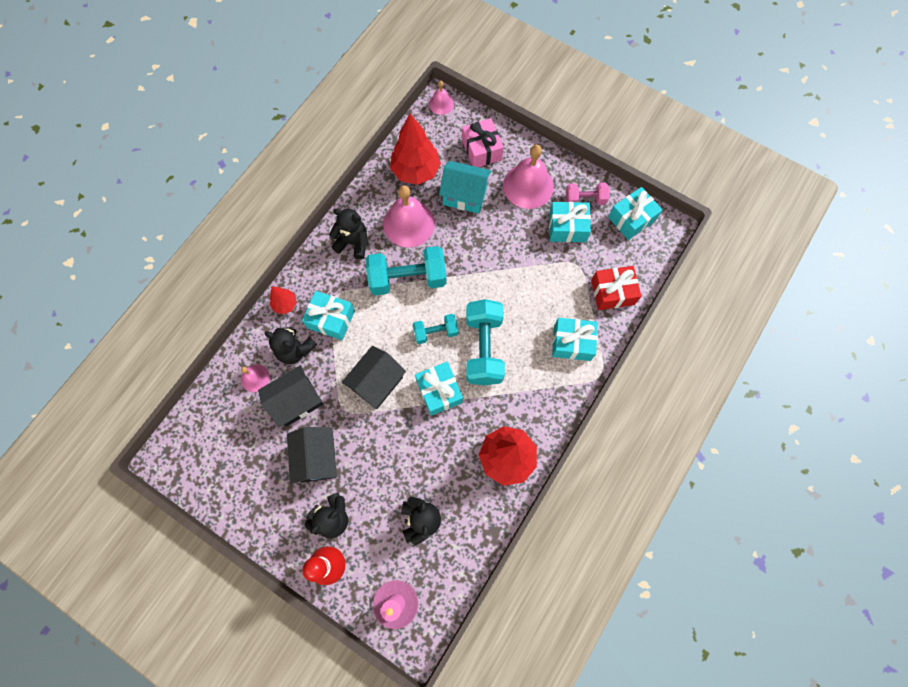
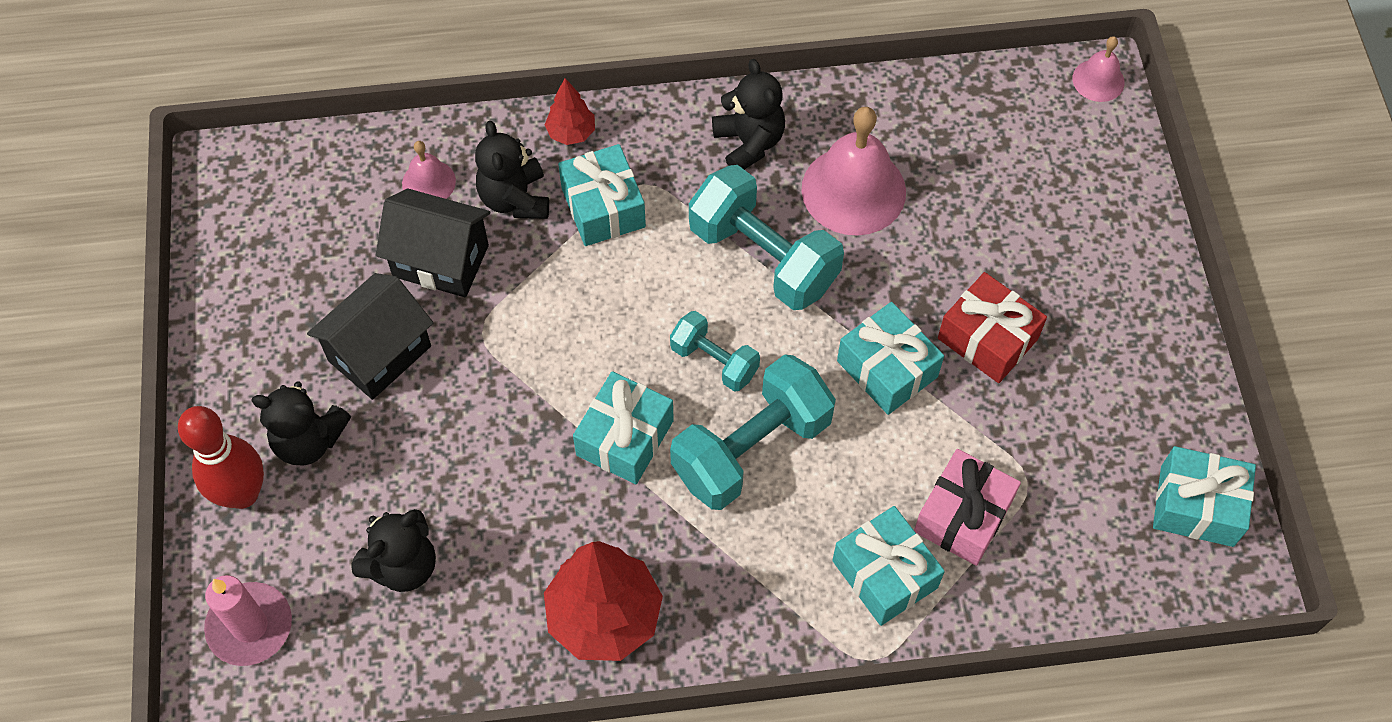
camera: 50 degrees right, 10 degrees down
(377, 383) = (561, 343): black house -> none
(416, 171) = (949, 134): red tree -> none
(465, 196) = (977, 230): turquoise house -> none
(481, 150) = (1081, 194): pink gift -> pink gift (963, 516)
(528, 186) = (1090, 306): pink bell -> none
(567, 227) = (1078, 418): turquoise gift -> turquoise gift (887, 369)
(585, 199) = (1155, 407): pink dumbbell -> none
(612, 292) = (1033, 572): red gift -> red gift (987, 338)

